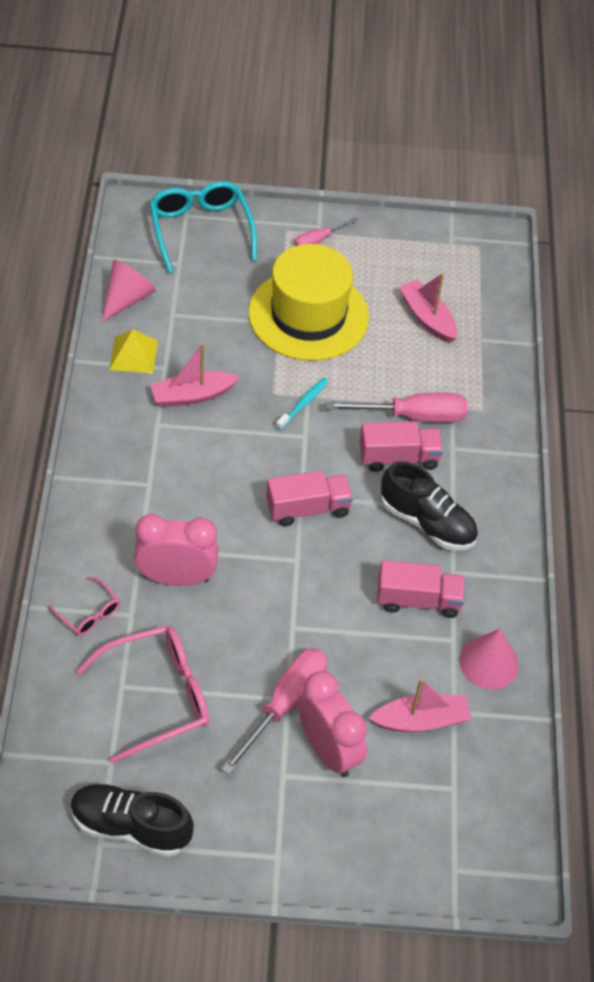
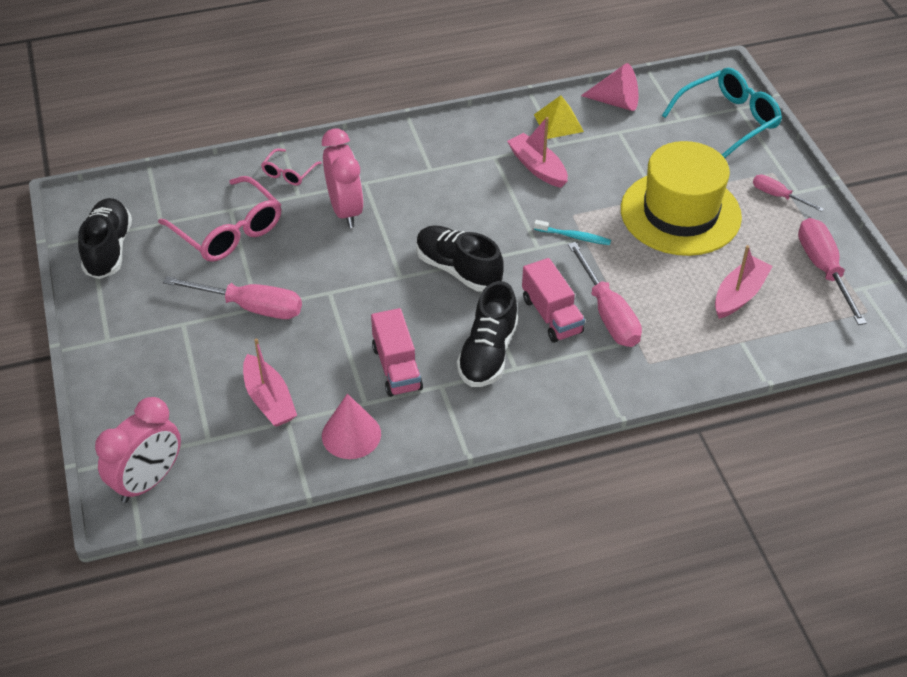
camera: 75 degrees right, 5 degrees down
(308, 509) = (458, 269): pink truck -> black shoe
(328, 749) = (217, 345): pink clock -> pink clock (148, 481)
(420, 251) = (823, 269): none -> pink screwdriver

